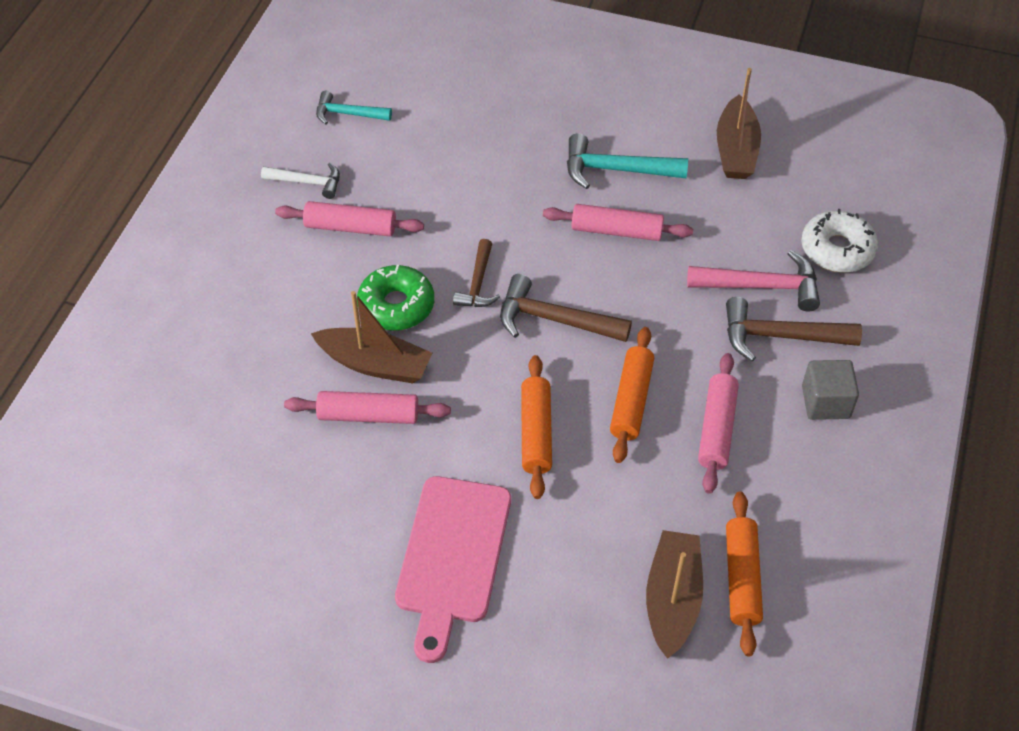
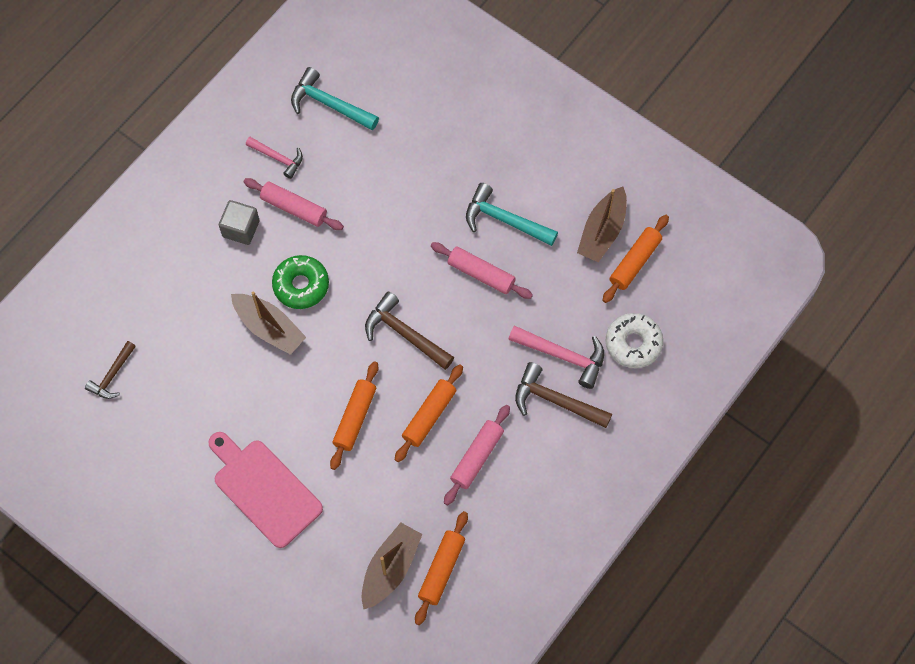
camera: 20 degrees right, 15 degrees up
(308, 182) = (278, 158): white hammer -> pink hammer
(347, 114) = (329, 104): turquoise hammer -> turquoise hammer, size x1.55
(368, 415) = (250, 366): pink rolling pin -> none
(452, 557) = (264, 489): pink cutting board -> pink cutting board turned 105 degrees clockwise
(477, 284) = (364, 286): brown hammer -> brown hammer (112, 375)
(790, 169) = (635, 262): none -> orange rolling pin
(825, 402) = (561, 463): grey cube -> grey cube (241, 229)

